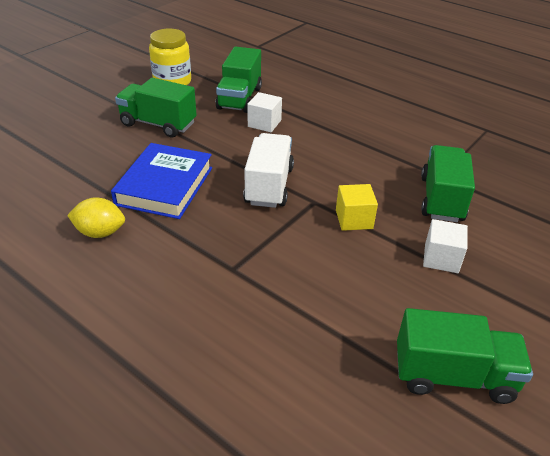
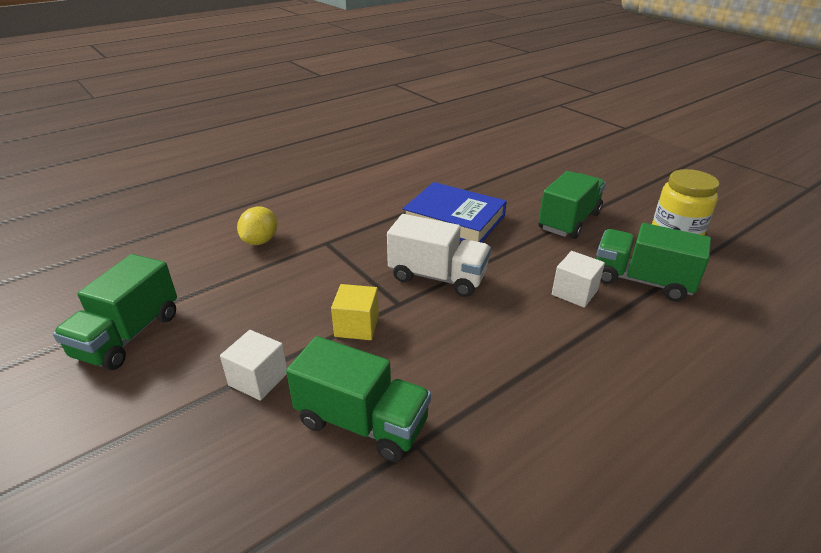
camera: 105 degrees right, 5 degrees down
(100, 232) = (400, 191): yellow lemon -> yellow lemon (260, 241)

